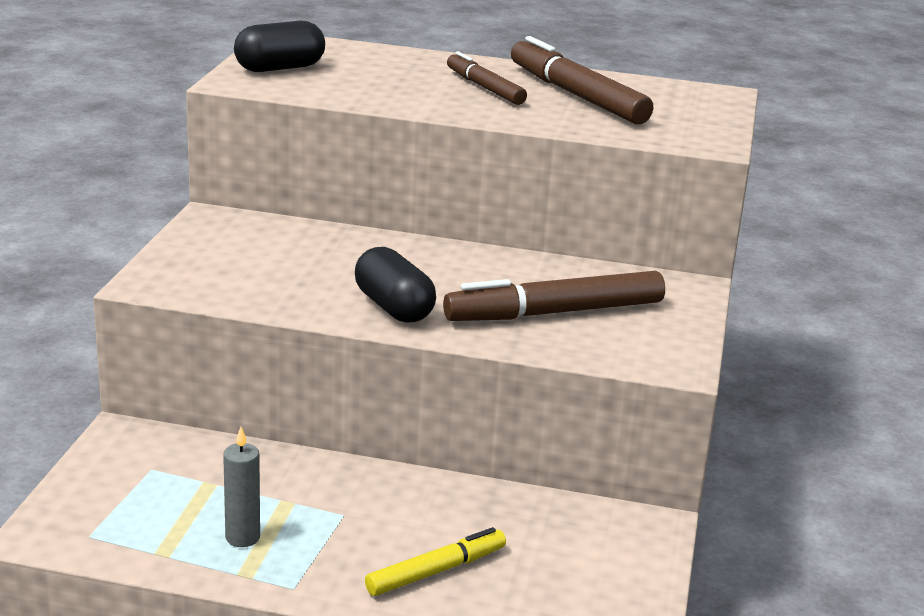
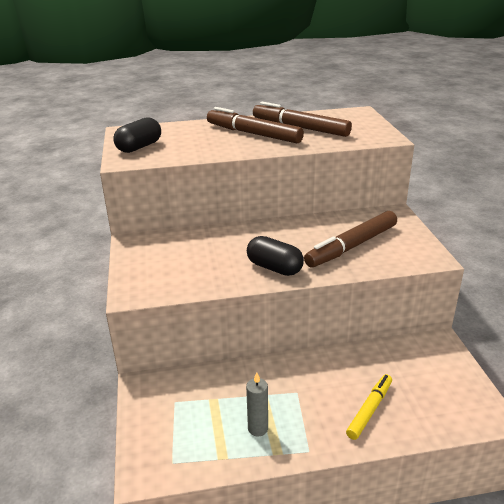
camera: 20 degrees left, 5 degrees up
(485, 87) = (253, 134): brown marker -> brown marker, size x1.64

